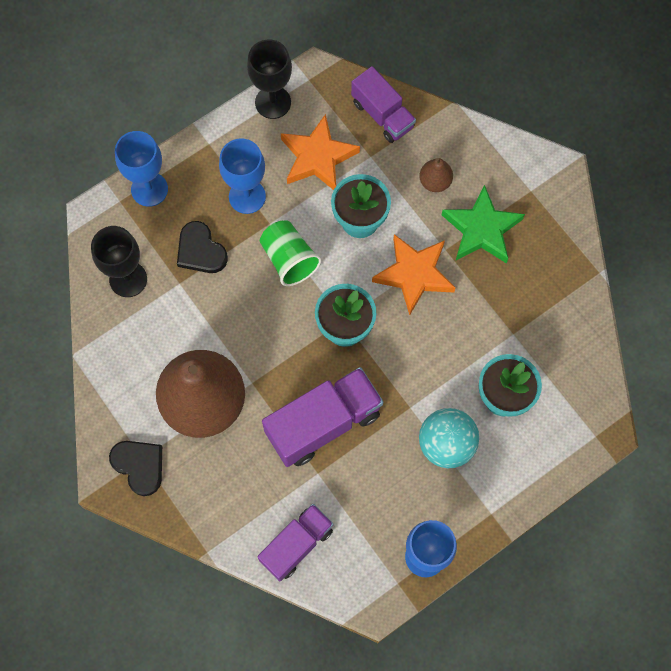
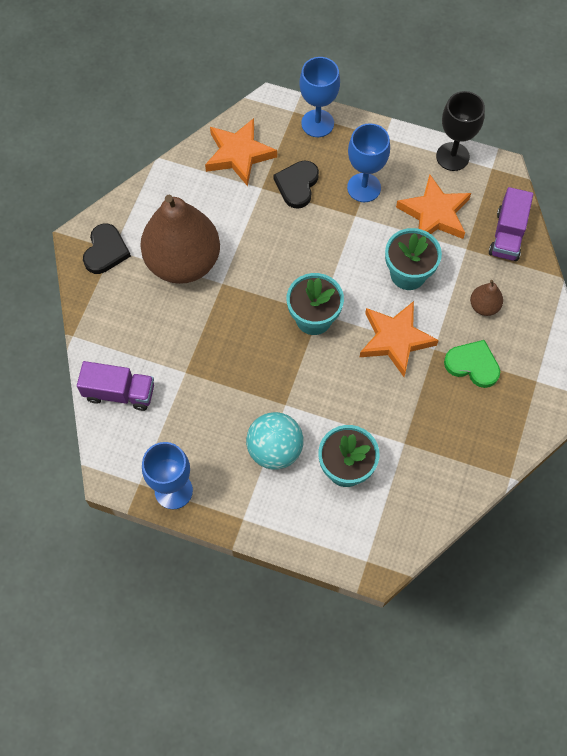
camera: 55 degrees right, 5 degrees down
(128, 279) = (239, 154): black goblet -> orange star
(289, 259) = (337, 246): green cup -> none
(323, 423) = (227, 351): purple truck -> none
(481, 229) = (472, 365): green star -> green heart

